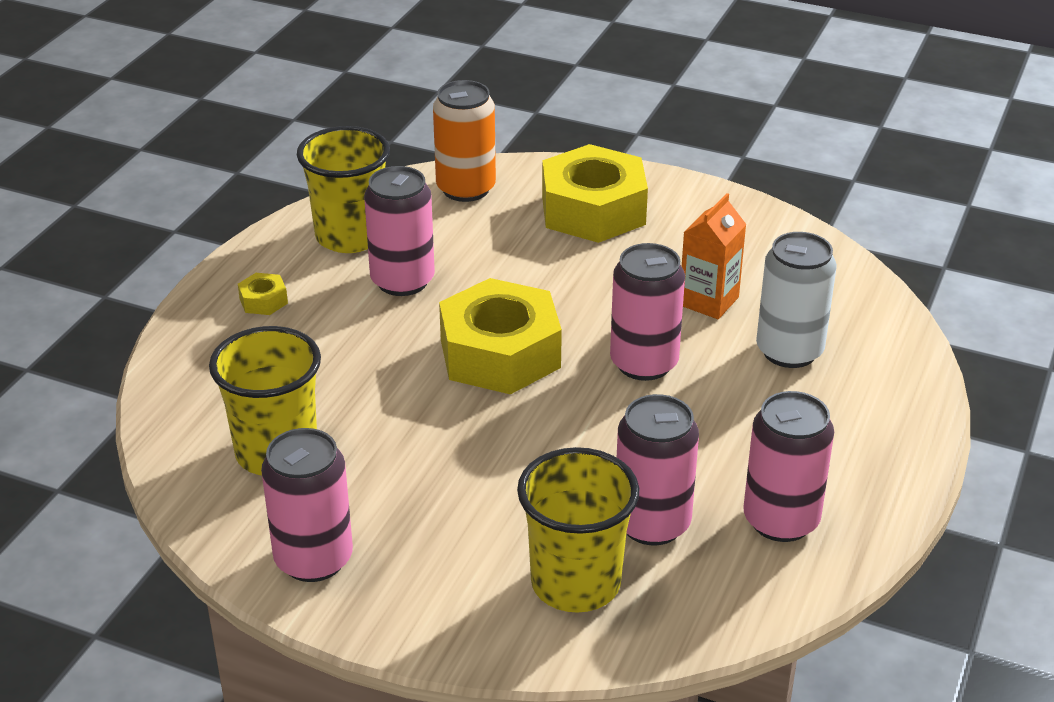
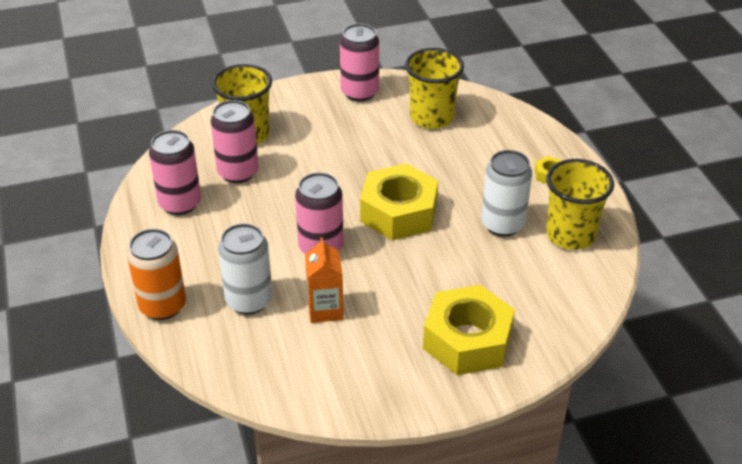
camera: 140 degrees right, 5 degrees up
(402, 281) = (502, 224): pink can -> white can
(466, 189) = (562, 309): orange can -> orange can (162, 306)

